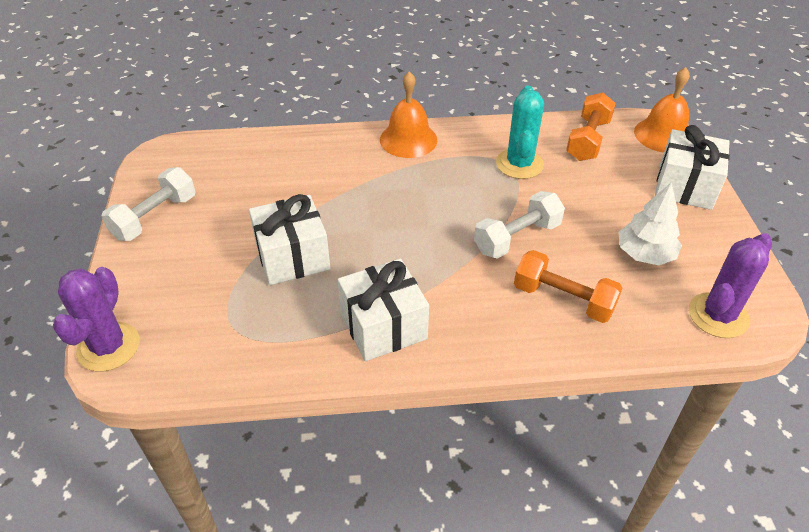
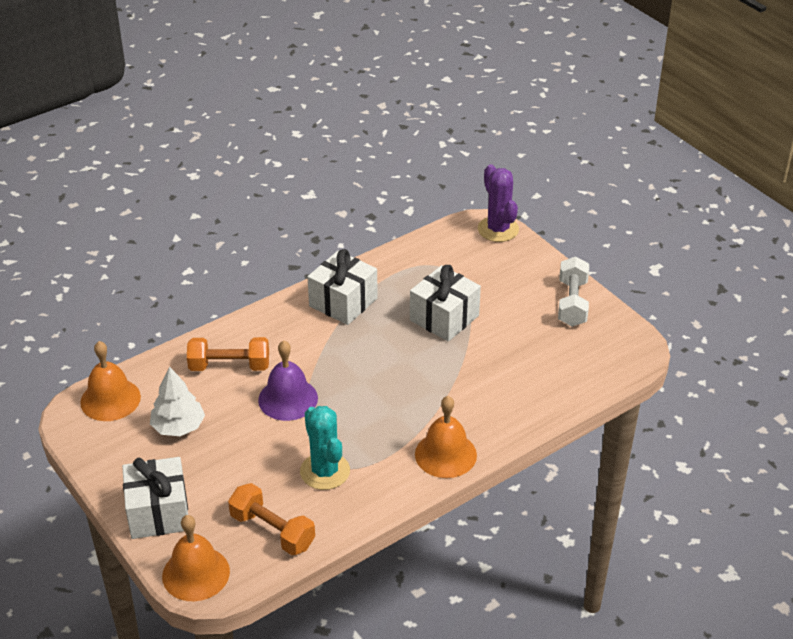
camera: 150 degrees right, 5 degrees down
(517, 238) = (288, 399): white dumbbell -> purple bell
(588, 140) = (272, 531): orange dumbbell -> orange dumbbell turned 45 degrees counterclockwise
(718, 315) = (110, 399): purple cactus -> orange bell

